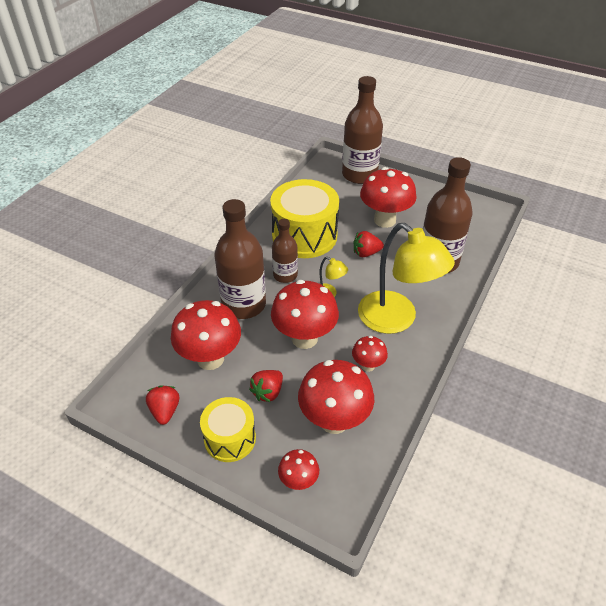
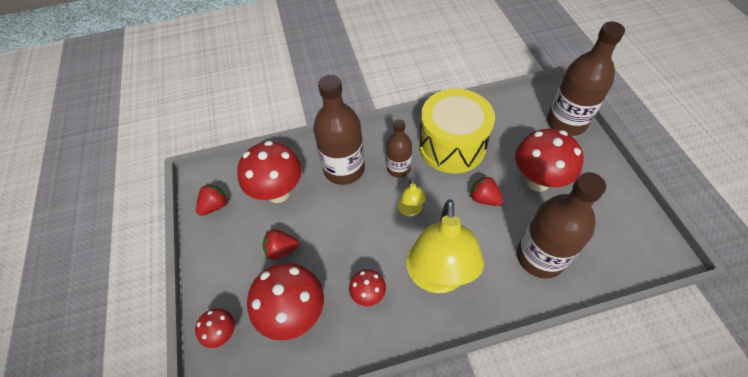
camera: 50 degrees right, 10 degrees up
(230, 438) = (224, 260): yellow drum -> none
(304, 338) = (351, 231): red mushroom -> none

